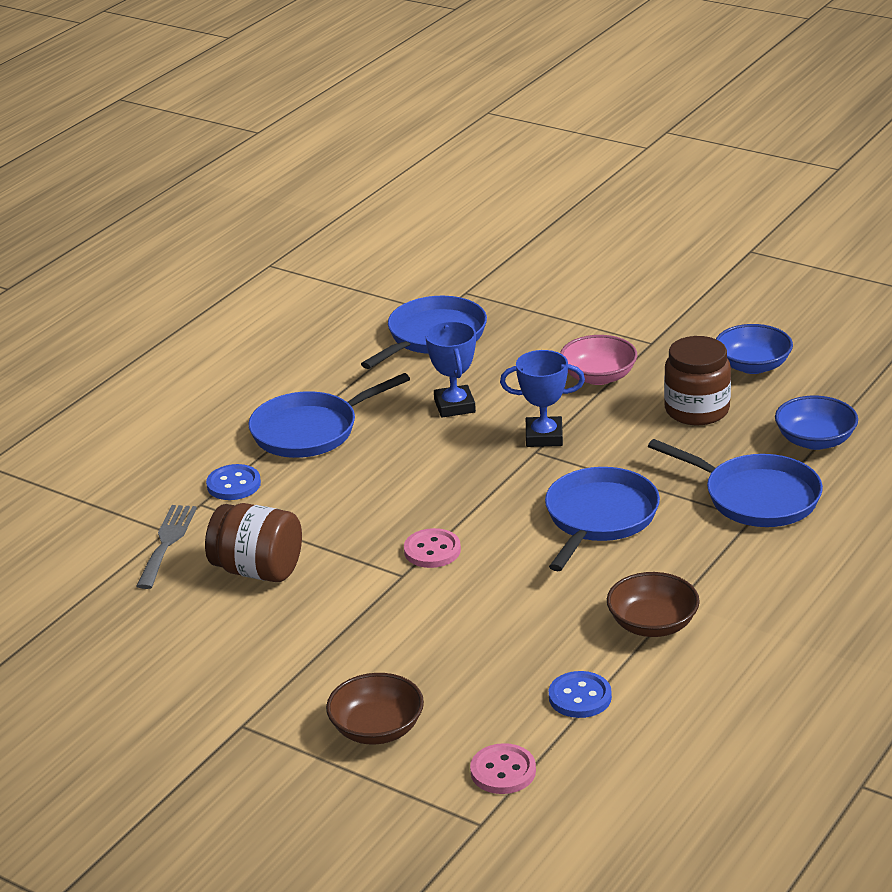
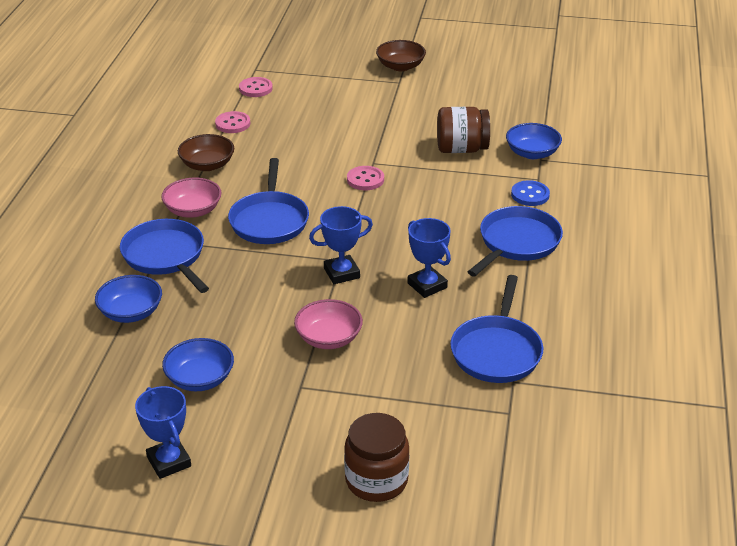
camera: 155 degrees right, 5 degrees up
(167, 542) = (532, 153): grey fork -> blue bowl
(377, 729) = (330, 93): brown bowl -> brown bowl (400, 66)
(580, 697) = (233, 124): blue button -> pink button
(697, 410) = (233, 321): brown jar -> brown jar (376, 480)
(699, 553) = (193, 210): none -> pink bowl
(756, 497) = (166, 256): blue pan -> blue pan turned 45 degrees clockwise
(802, 310) = (169, 462): none -> blue trophy

